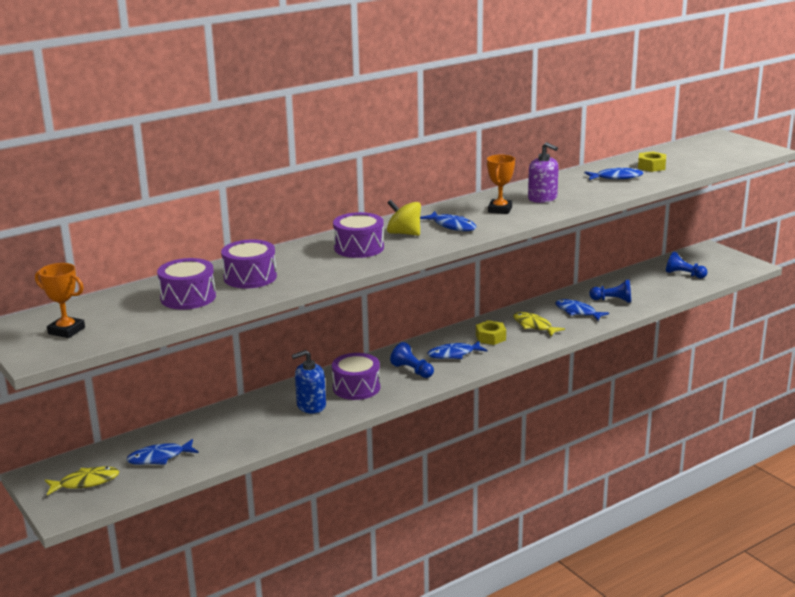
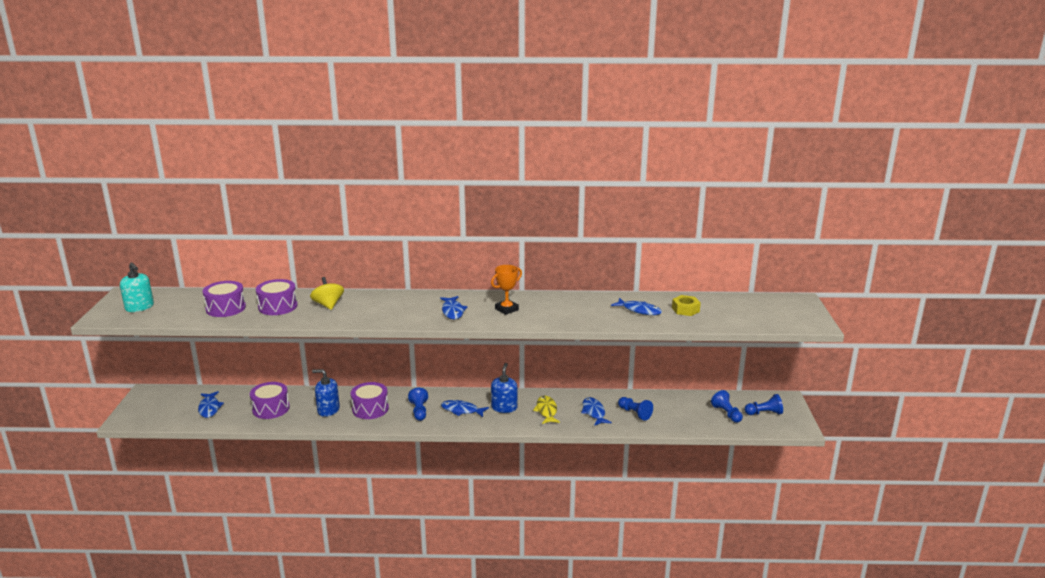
camera: 35 degrees right, 0 degrees up
(66, 331) = (139, 307): orange trophy -> turquoise soap dispenser
(85, 482) = (158, 407): yellow fish -> none
(159, 458) = (209, 408): blue fish -> blue fish turned 120 degrees counterclockwise
(359, 248) = (370, 308): purple drum -> purple drum (271, 408)
(404, 233) = (414, 306): yellow spinning top -> yellow spinning top (328, 305)
(490, 337) = (504, 407): yellow nut -> blue soap dispenser
(542, 198) = (552, 310): purple soap dispenser -> none
(710, 264) = (764, 413): none -> blue pawn

